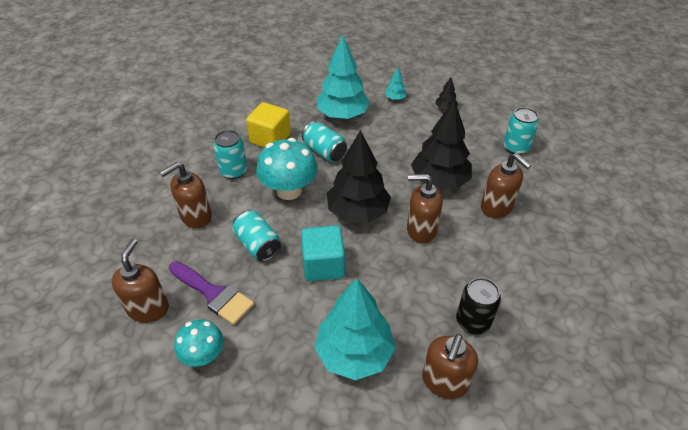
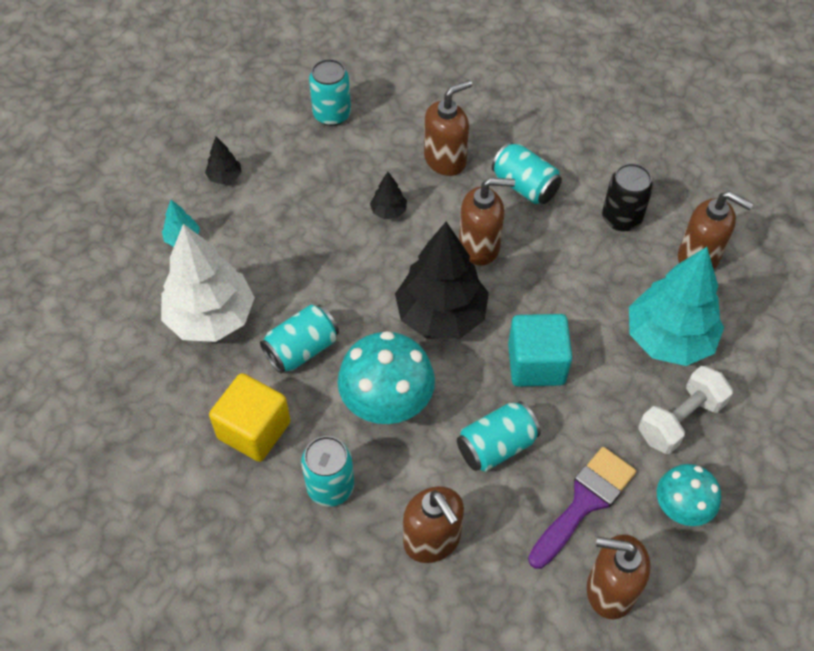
camera: 85 degrees left, 10 degrees up
(278, 358) = (680, 420): none -> white dumbbell
(342, 115) = (211, 318): turquoise tree -> white tree
(421, 230) = (479, 246): brown soap dispenser -> brown soap dispenser turned 105 degrees counterclockwise
(439, 181) = (388, 211): black tree -> black tree, size x0.43
(486, 255) = (524, 186): none -> turquoise can

